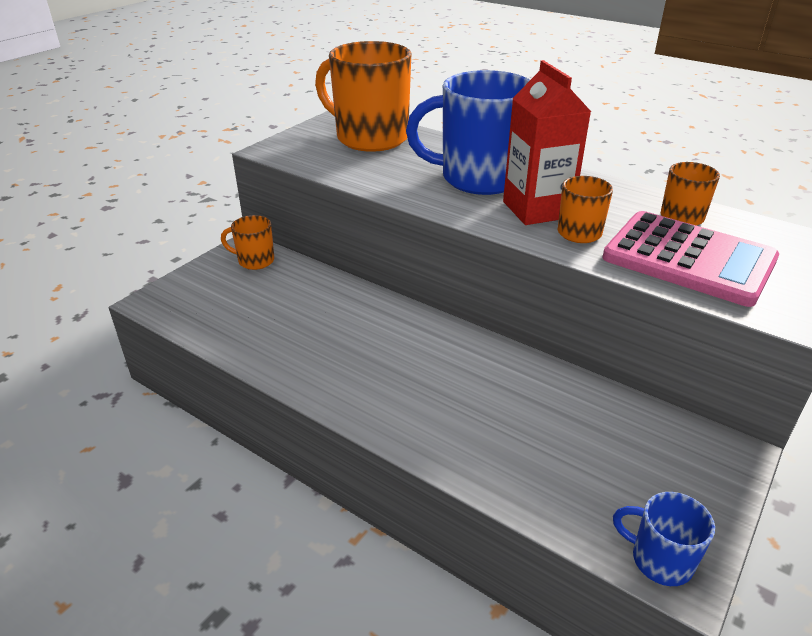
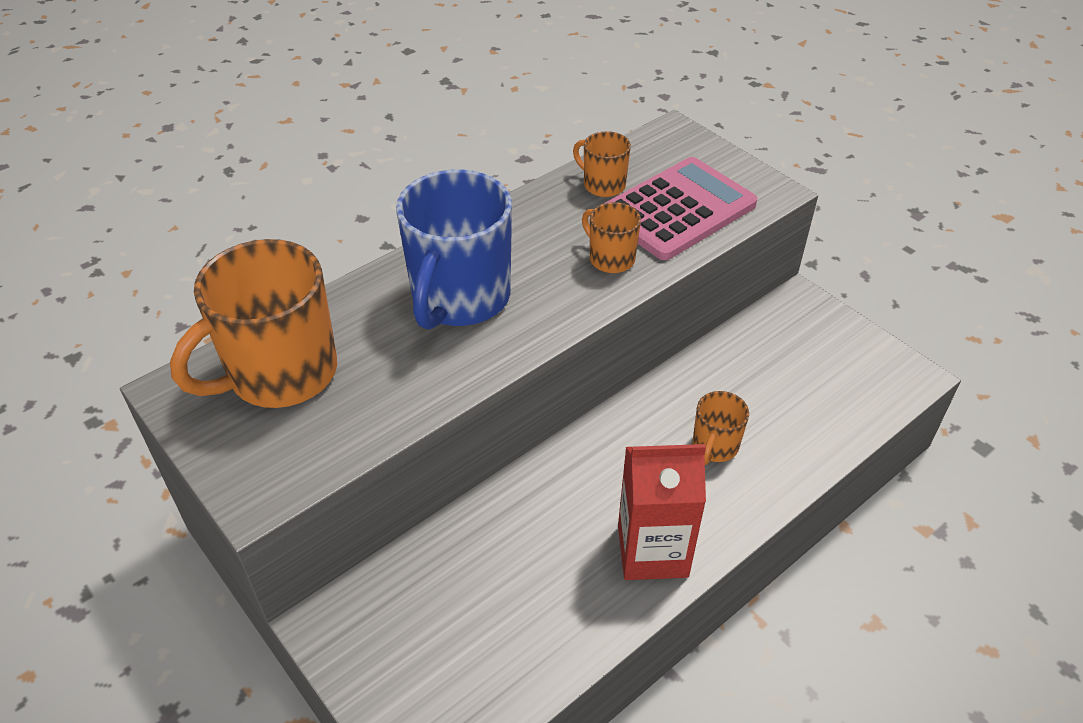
camera: 75 degrees left, 10 degrees up
(255, 261) = (369, 613): orange mug -> orange mug (714, 446)
(537, 209) = (553, 274): red carton -> red carton (652, 551)
(660, 560) = (899, 382): blue mug -> none

